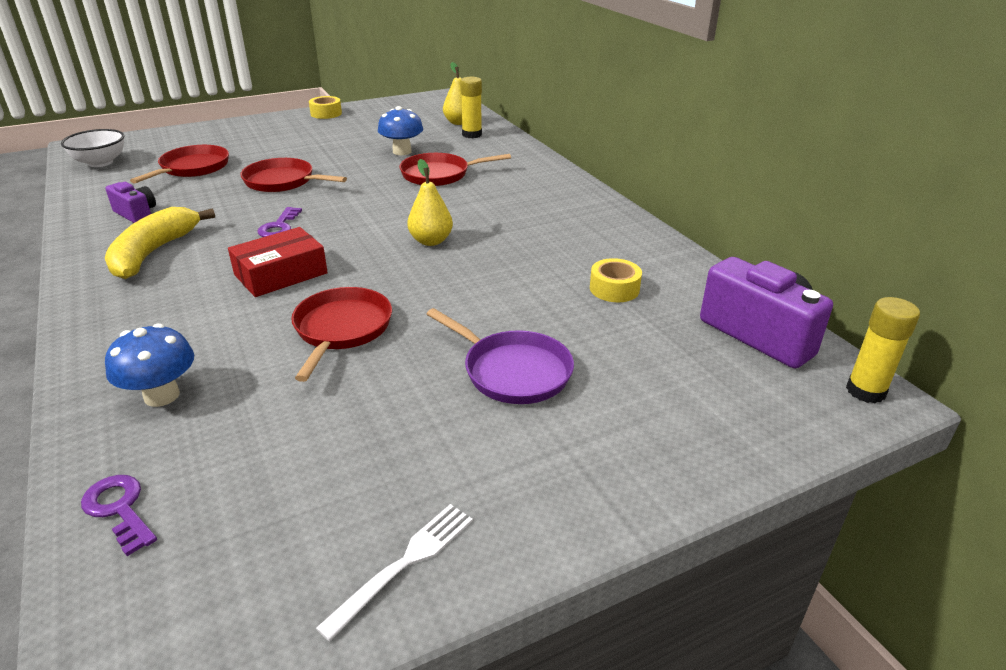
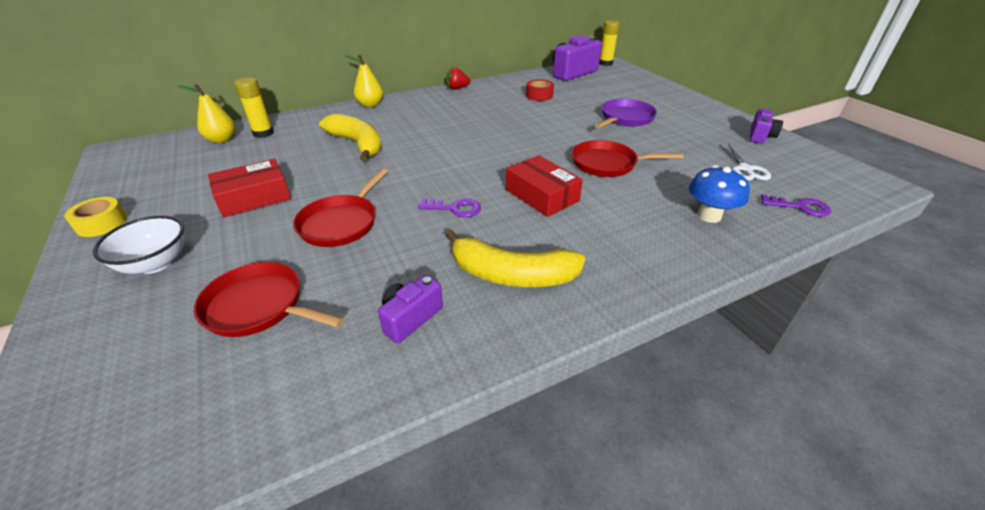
camera: 90 degrees left, 5 degrees up
(100, 162) = (161, 442): white bowl -> white bowl (156, 263)
(119, 509) = (800, 207): purple key -> purple key turned 120 degrees counterclockwise
(269, 480) = (745, 169): none -> white scissors
(342, 148) = (254, 197): none -> red box
(402, 151) = (288, 163): blue mushroom -> none
(405, 563) = (760, 136): white fork -> purple camera
(431, 241) = (484, 142): yellow pear -> yellow pear (370, 105)
(439, 174) = (357, 144): red pan -> yellow banana
(614, 289) = (539, 95): yellow tape -> red tape
(629, 221) = (457, 88): none -> red strawberry

